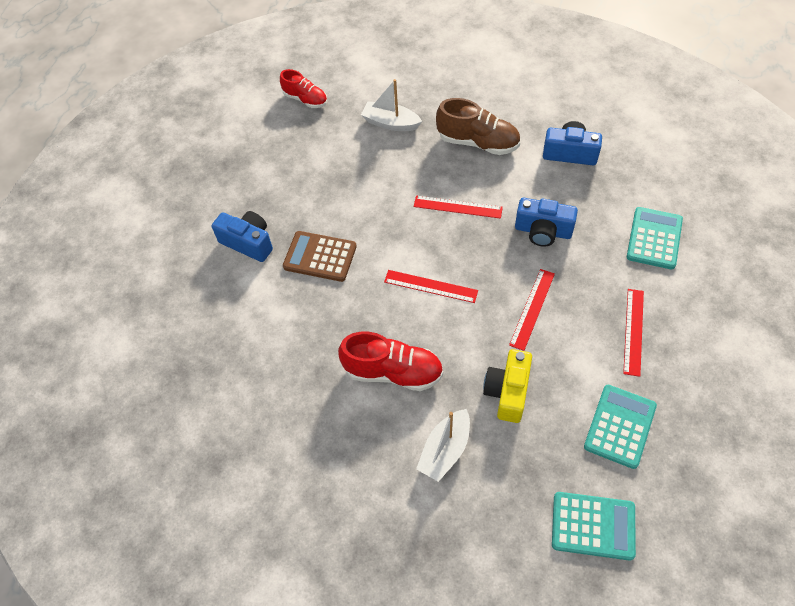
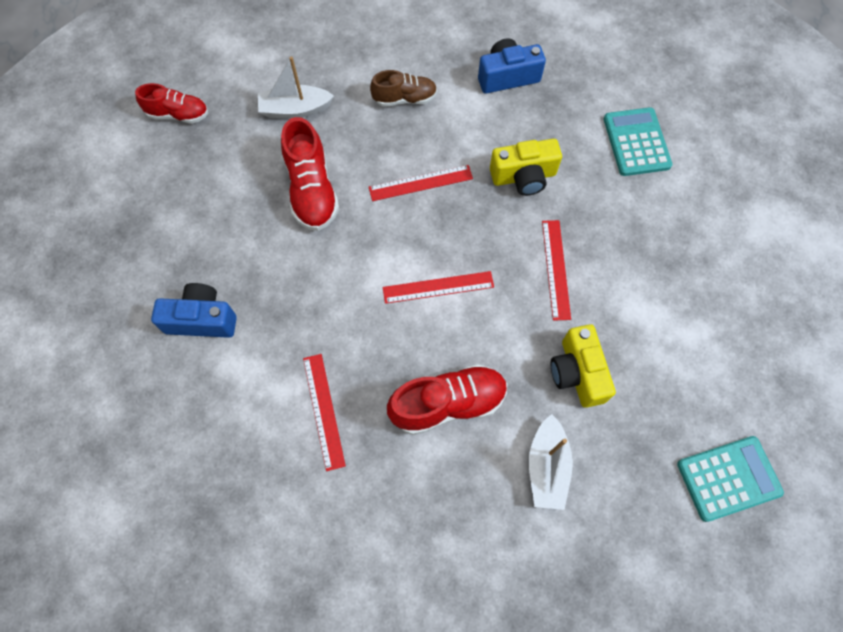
camera: 30 degrees left, 10 degrees up
(320, 257) = (297, 303): brown calculator -> none
(372, 183) = (312, 190): none -> red shoe
(478, 142) = (405, 99): brown shoe -> brown shoe, size x0.65
(543, 231) = (523, 177): blue camera -> yellow camera
(619, 426) = (702, 360): turquoise calculator -> none
(633, 331) = (665, 252): red ruler -> red ruler (323, 410)

